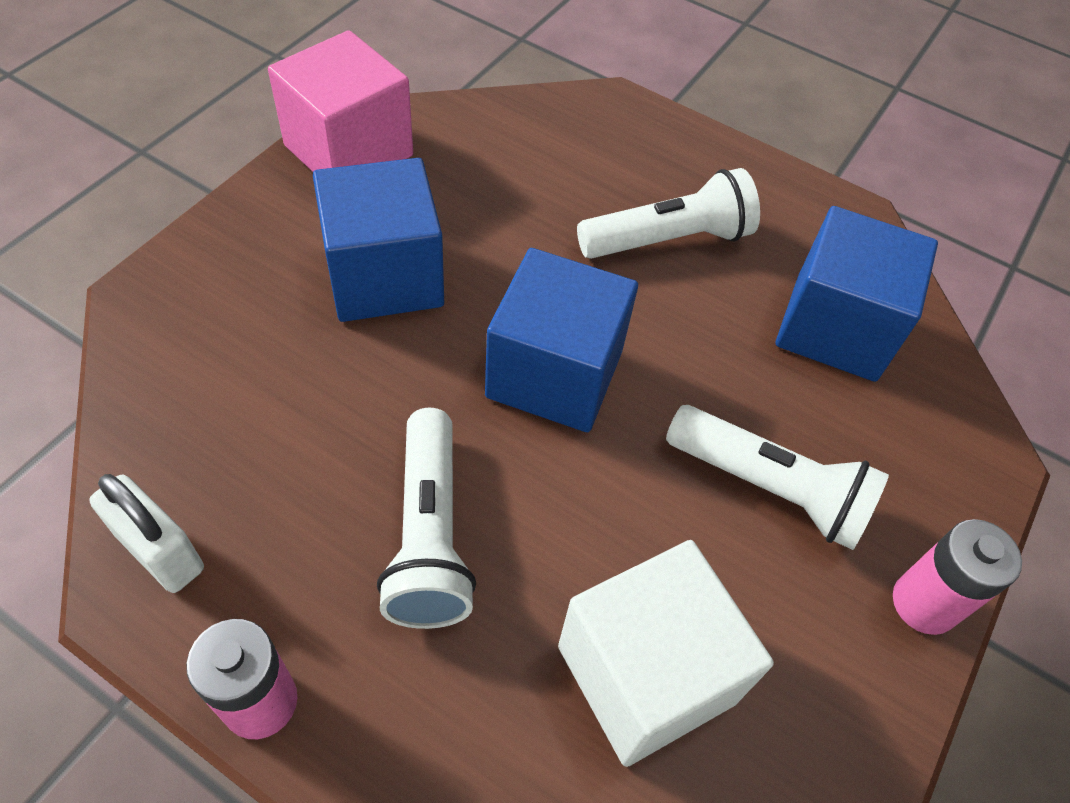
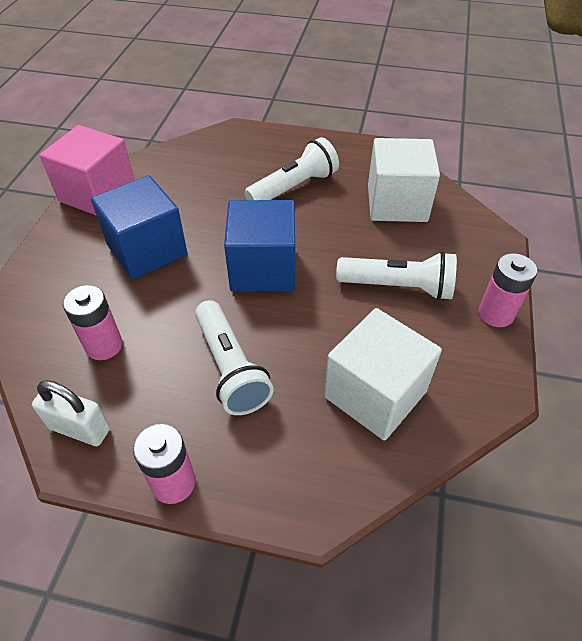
camera: 15 degrees left, 5 degrees down
(252, 422) = (104, 345): none -> pink battery
(835, 327) = (397, 203): blue cube -> white cube

